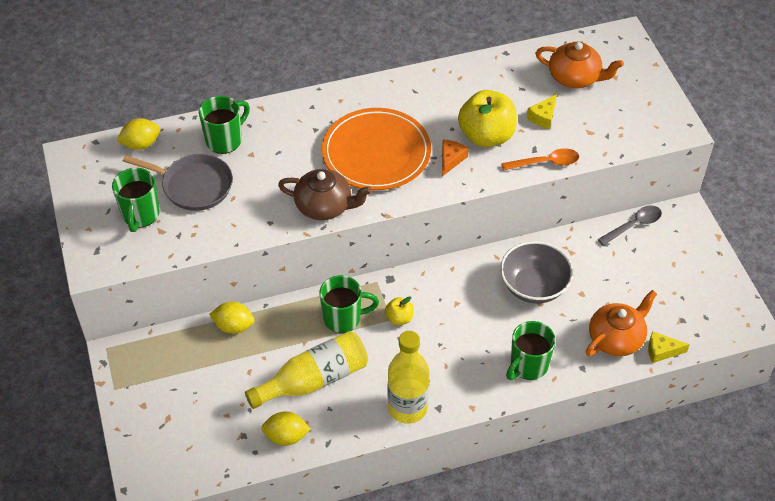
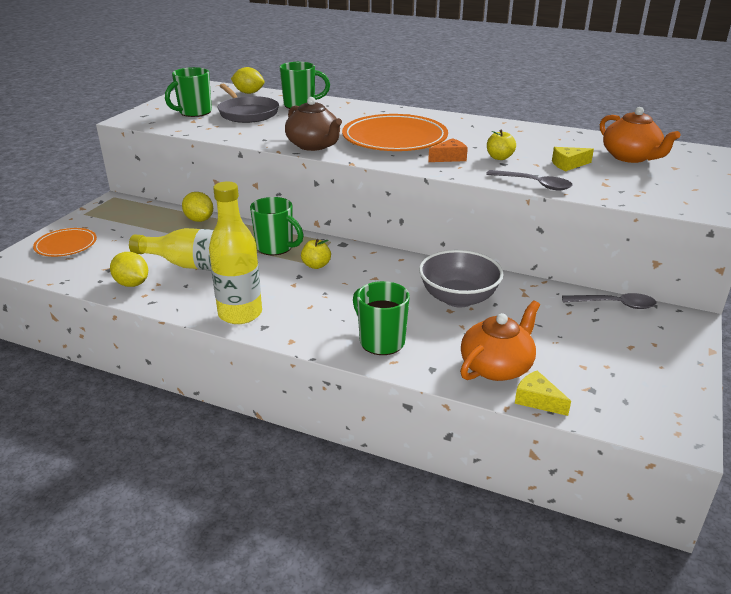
camera: 40 degrees right, 20 degrees down
(163, 436) = (66, 245): none -> orange plate
(486, 136) = (499, 157): yellow apple -> yellow apple, size x0.48
(528, 366) = (380, 341): green mug -> green mug turned 60 degrees clockwise
(545, 163) = (534, 184): orange spoon -> grey spoon
(616, 338) = (497, 366): orange teapot -> orange teapot turned 45 degrees counterclockwise

